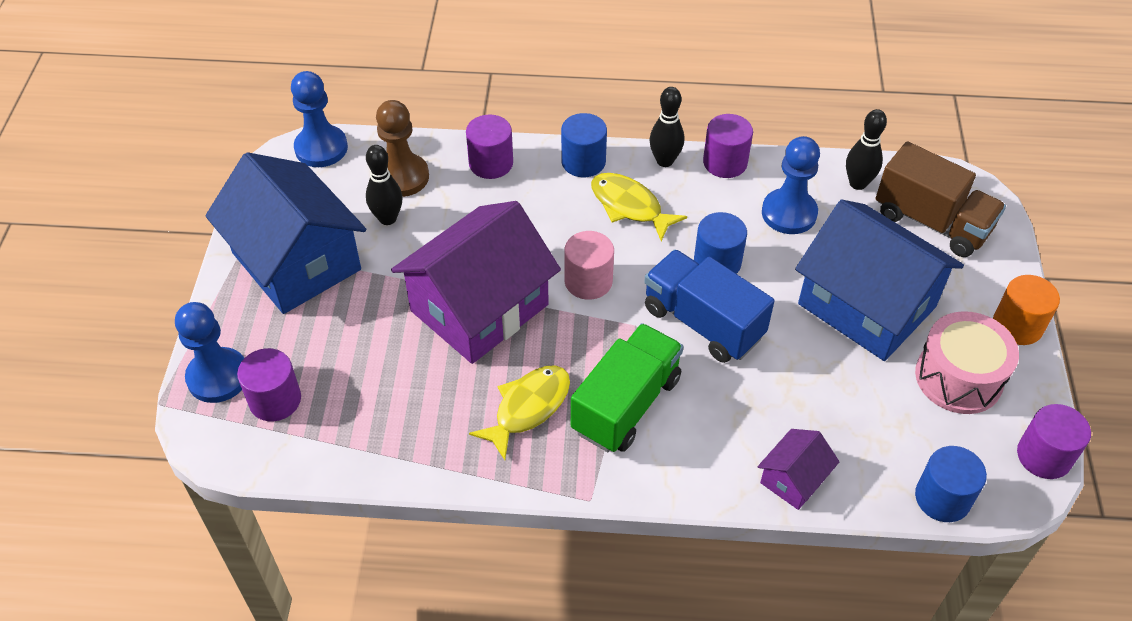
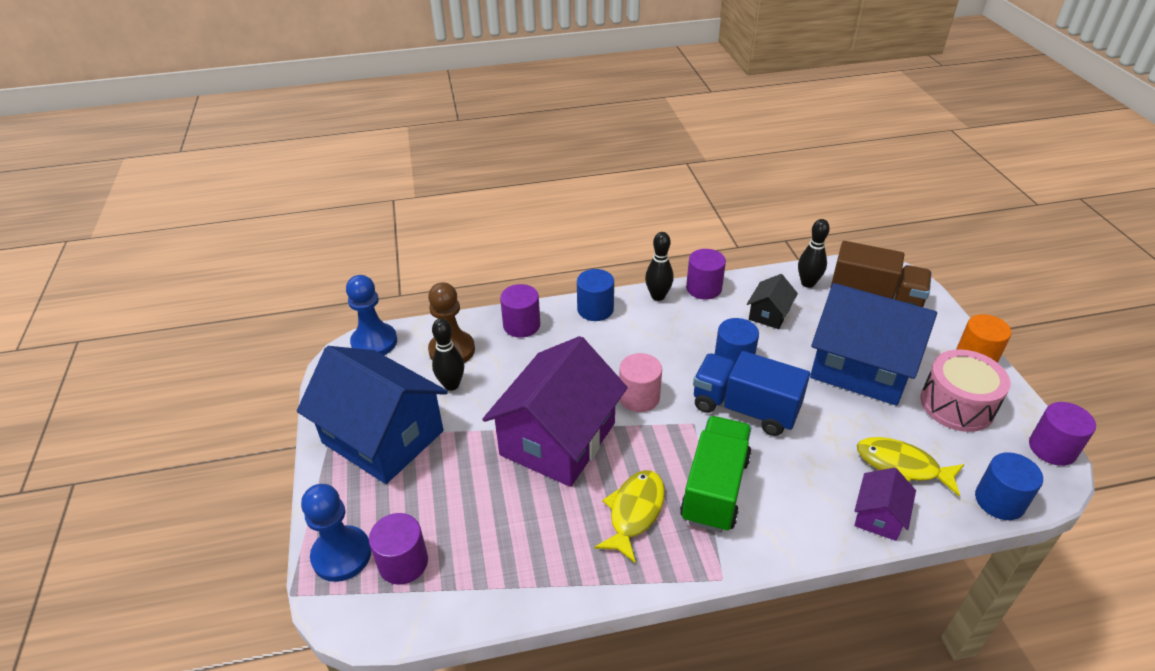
camera: 15 degrees left, 10 degrees down
(629, 206) = (646, 334): yellow fish -> yellow fish (902, 466)
(789, 213) = (769, 314): blue pawn -> black house

